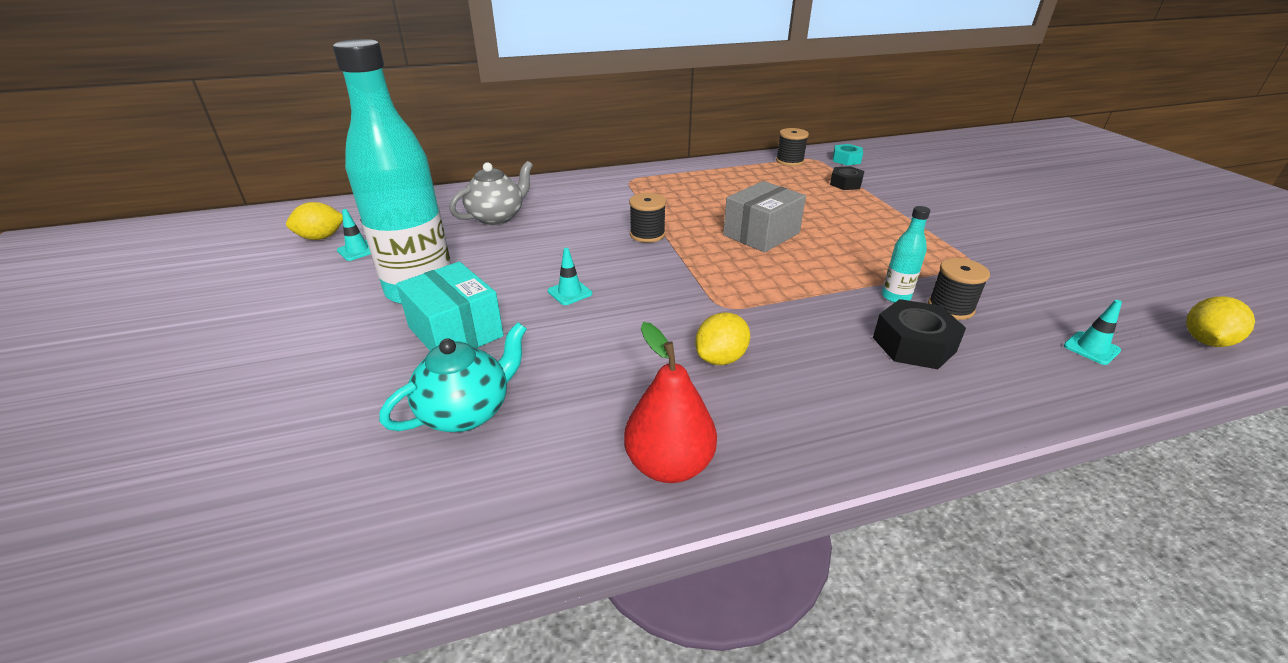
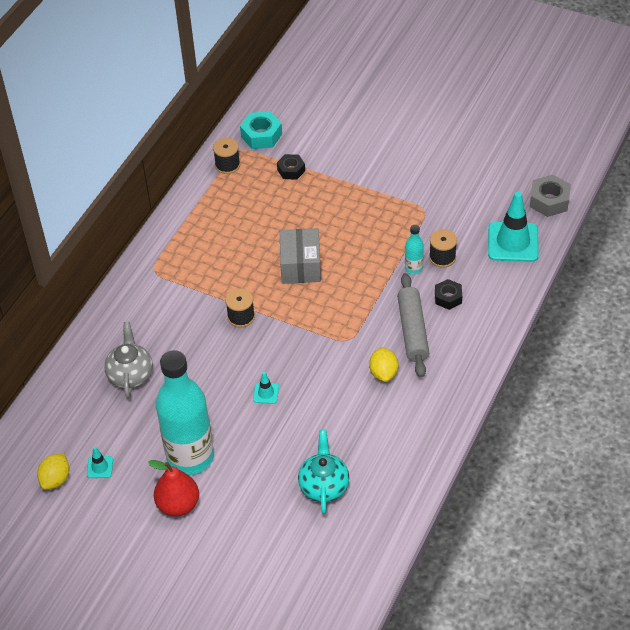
camera: 45 degrees left, 15 degrees up
(456, 332) = (252, 460): turquoise box -> none
(669, 465) = (424, 438): red pear -> red pear (178, 504)
(818, 345) = (412, 331): none -> grey rolling pin
(846, 160) = (261, 135): turquoise nut -> turquoise nut, size x1.50
(914, 344) = (448, 297): black nut -> black nut, size x0.67
(1091, 348) = (513, 242): turquoise traffic cone -> turquoise traffic cone, size x2.22
(1205, 341) = (549, 201): yellow lemon -> grey nut

